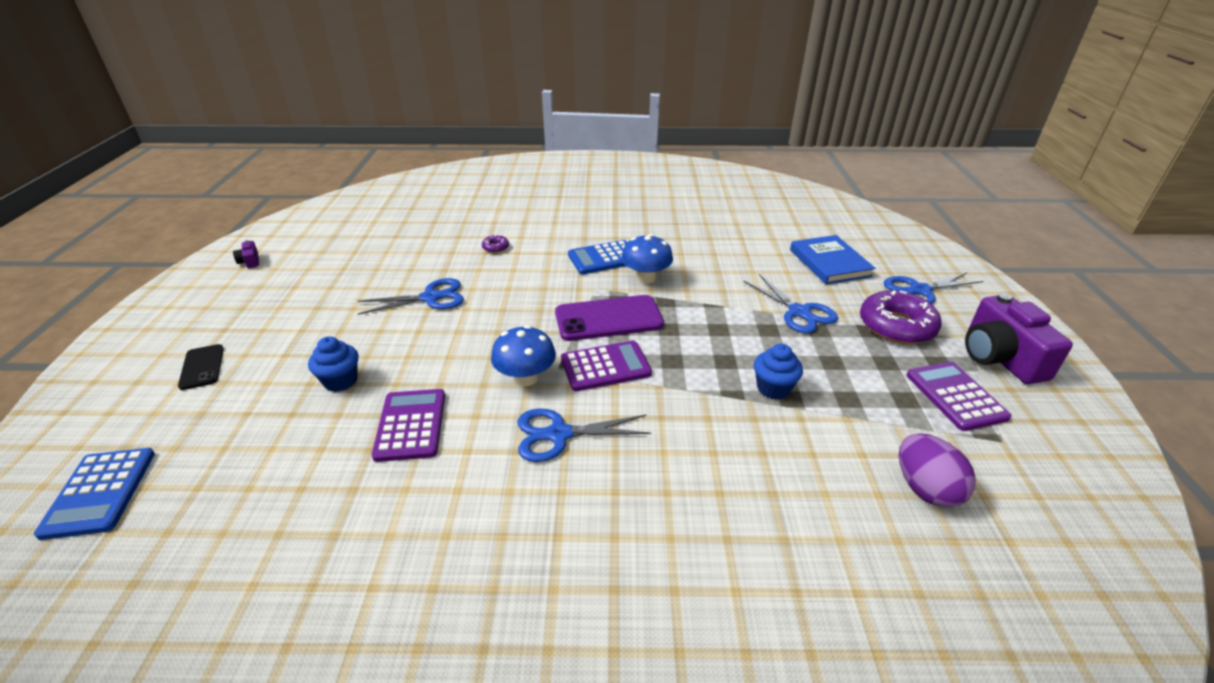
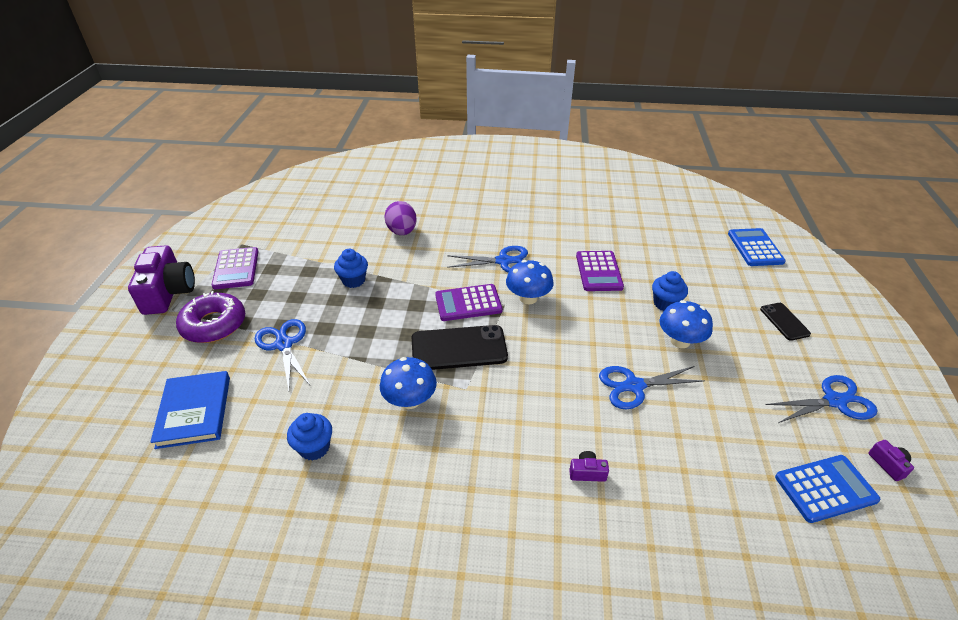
camera: 175 degrees left, 5 degrees up
(354, 338) = (680, 341): none -> blue mushroom
(495, 247) = (587, 472): purple donut -> purple camera
(603, 258) = (450, 439): blue calculator -> blue calculator (825, 488)
(608, 319) = (459, 348): purple phone -> black phone
(711, 249) = (314, 447): none -> blue cupcake
(920, 290) = (145, 363): blue scissors -> blue scissors (834, 401)
(925, 489) = (310, 226): purple egg -> purple egg (402, 231)

